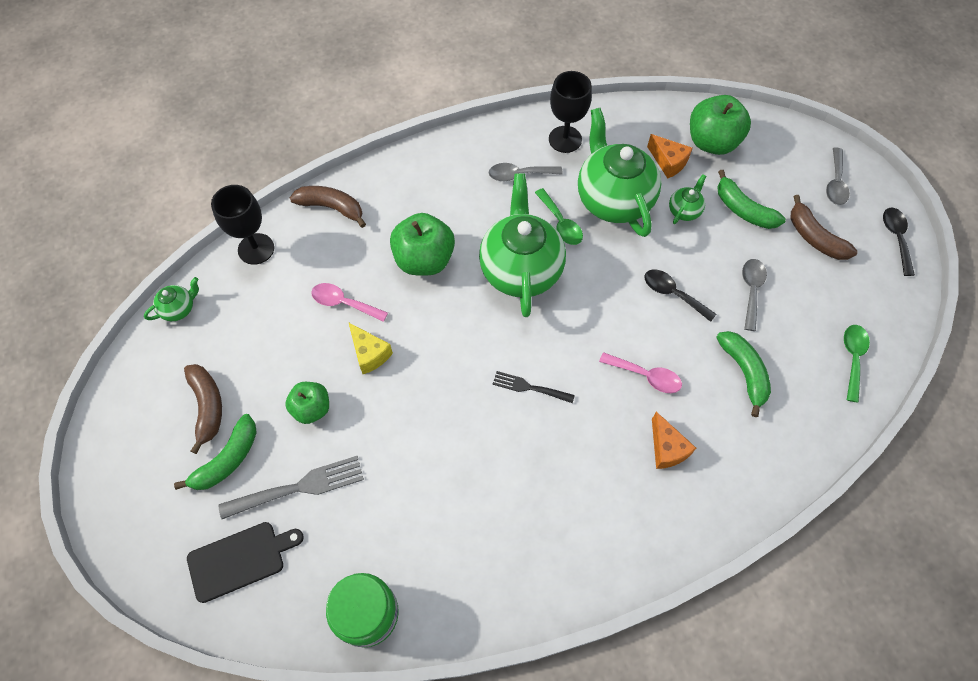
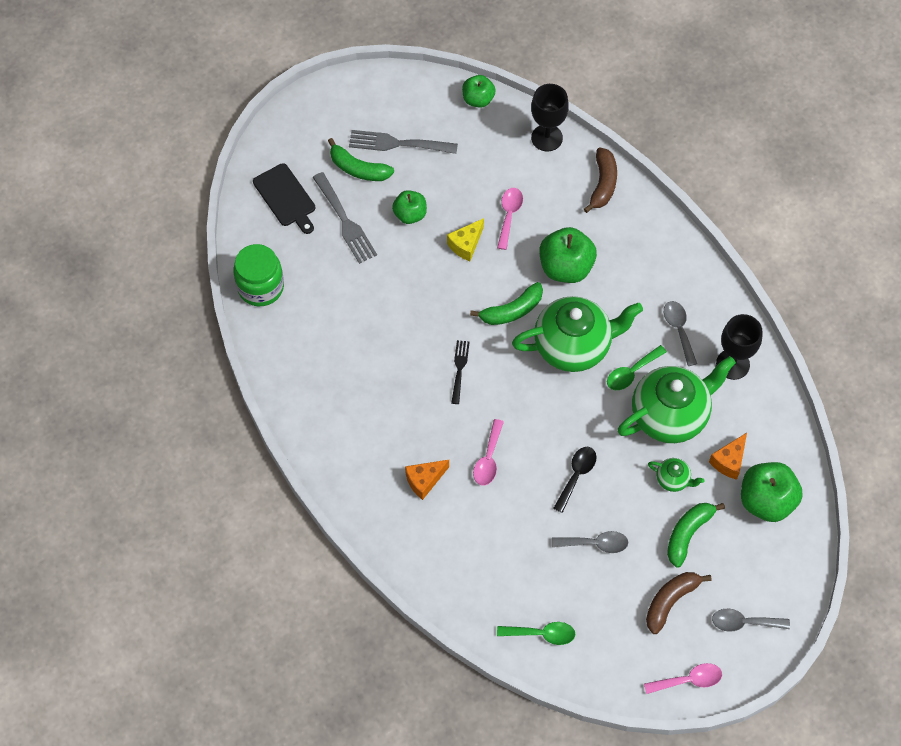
camera: 80 degrees right, 0 degrees up
(179, 308) = (478, 99): green teapot -> green apple
(207, 407) = (398, 143): brown banana -> grey fork
(744, 372) = (508, 540): green banana -> green banana (512, 310)
(896, 238) = (688, 680): black spoon -> pink spoon

